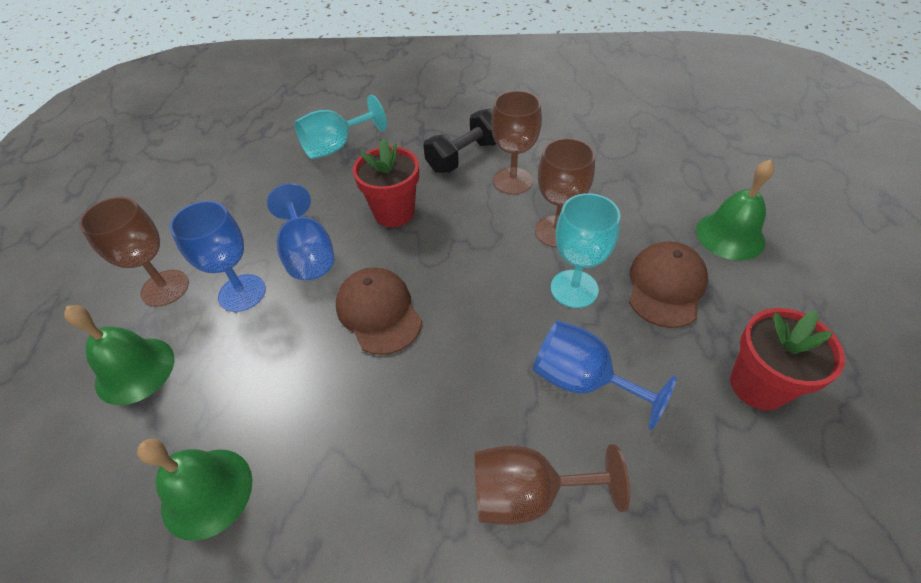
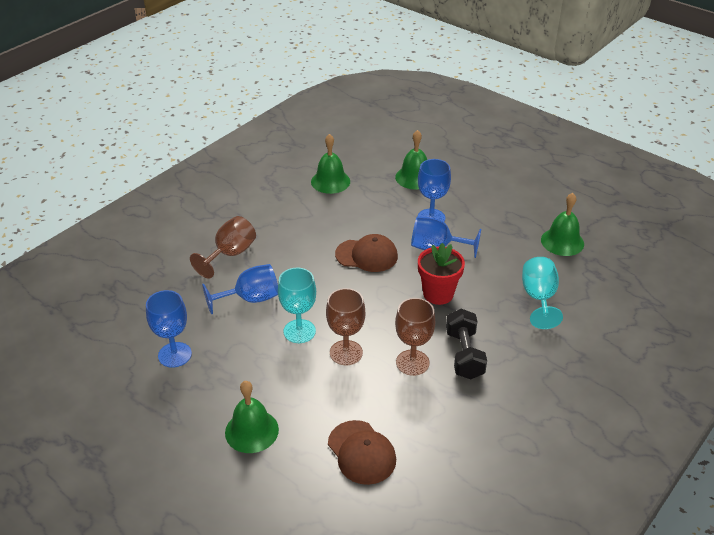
camera: 125 degrees right, 10 degrees down
(165, 288) = (462, 196): brown goblet -> none
(221, 167) = (562, 241): none -> green bell
(666, 286) = (257, 368): brown cap -> brown cap (361, 452)
(758, 385) = (175, 355): red flower pot -> blue goblet

